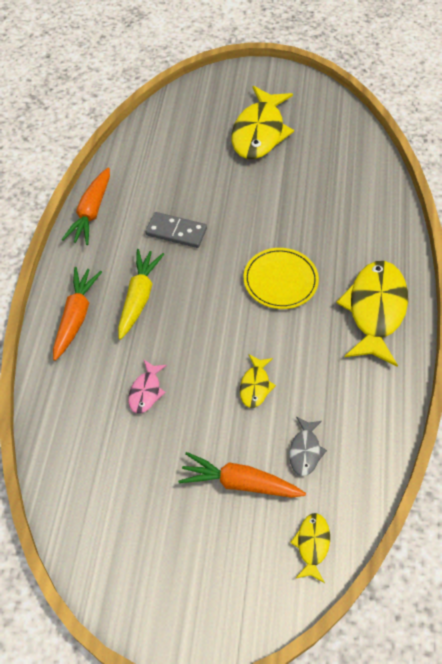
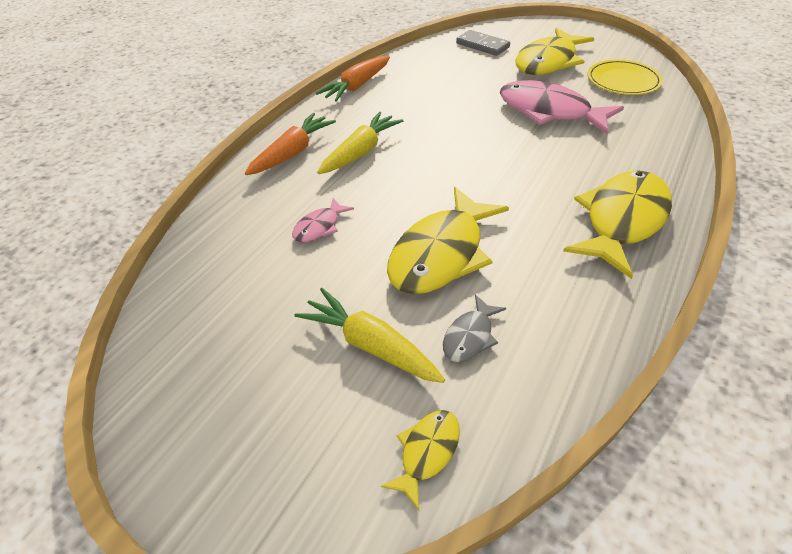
camera: 25 degrees right, 10 degrees down
(176, 232) = (427, 113): grey domino -> grey domino (482, 45)
(240, 483) = (370, 345): orange carrot -> yellow carrot
(255, 385) = (441, 253): yellow fish -> yellow fish, size x2.12
(280, 280) = (517, 170): yellow plate -> yellow plate (623, 81)
(282, 201) = (549, 111): none -> pink fish

